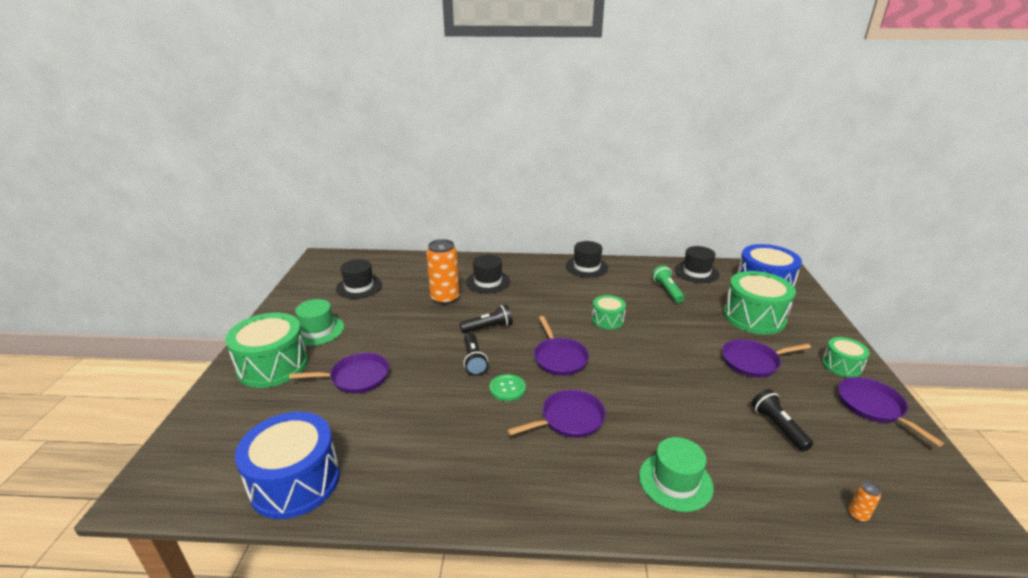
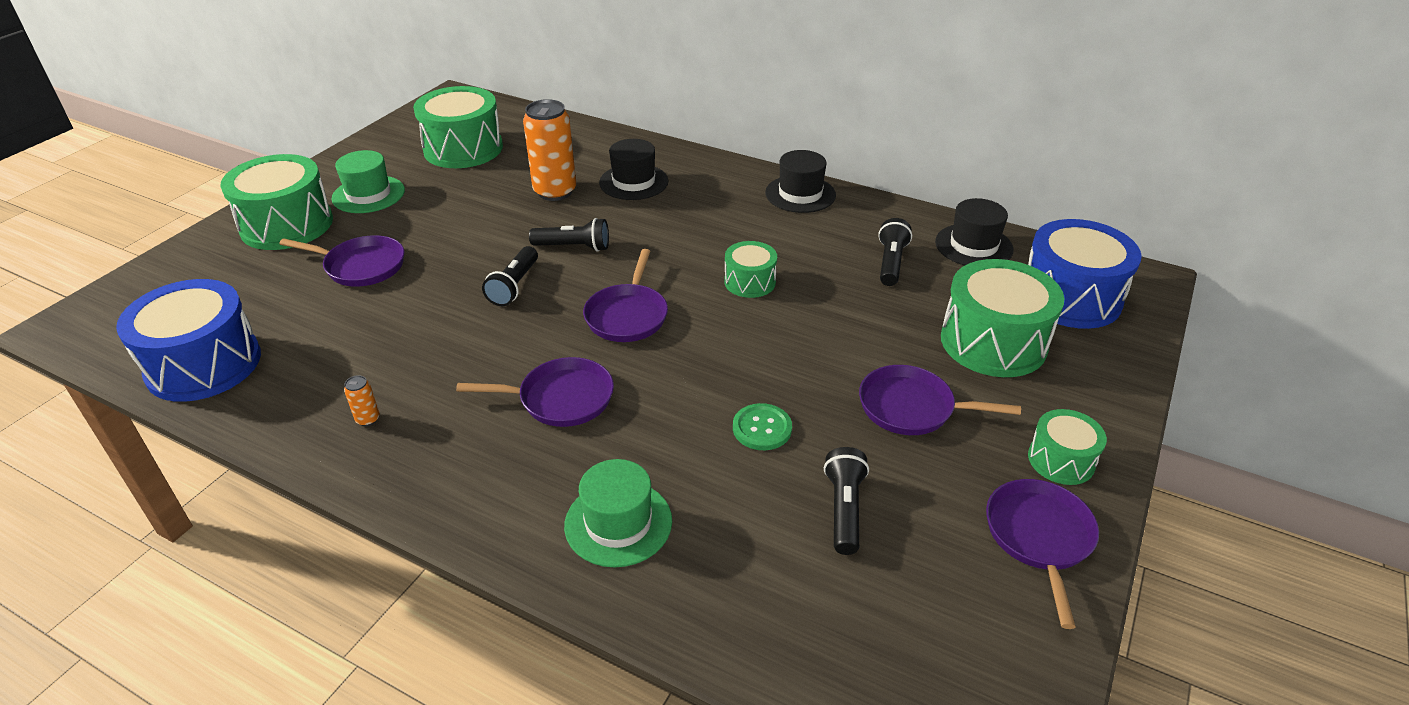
camera: 25 degrees right, 10 degrees up
(359, 287) = (463, 149): black hat -> green drum
(507, 388) = (522, 335): green button -> green button (762, 428)
(667, 291) = (890, 263): green flashlight -> black flashlight
(858, 515) = (828, 664): orange can -> orange can (368, 419)

